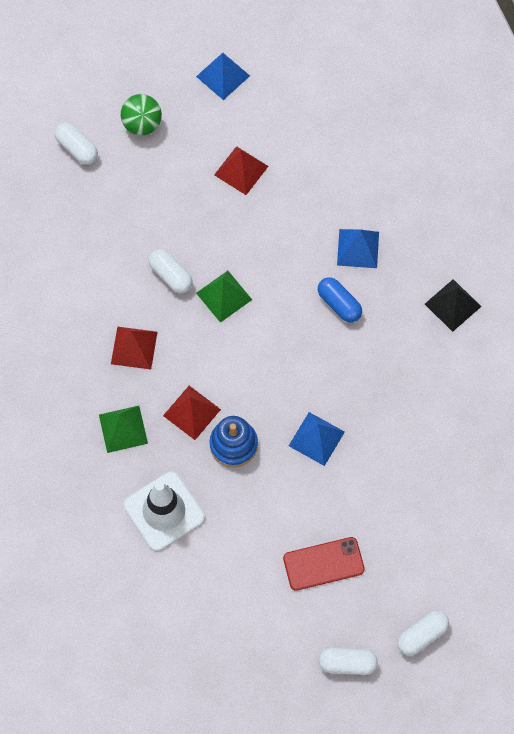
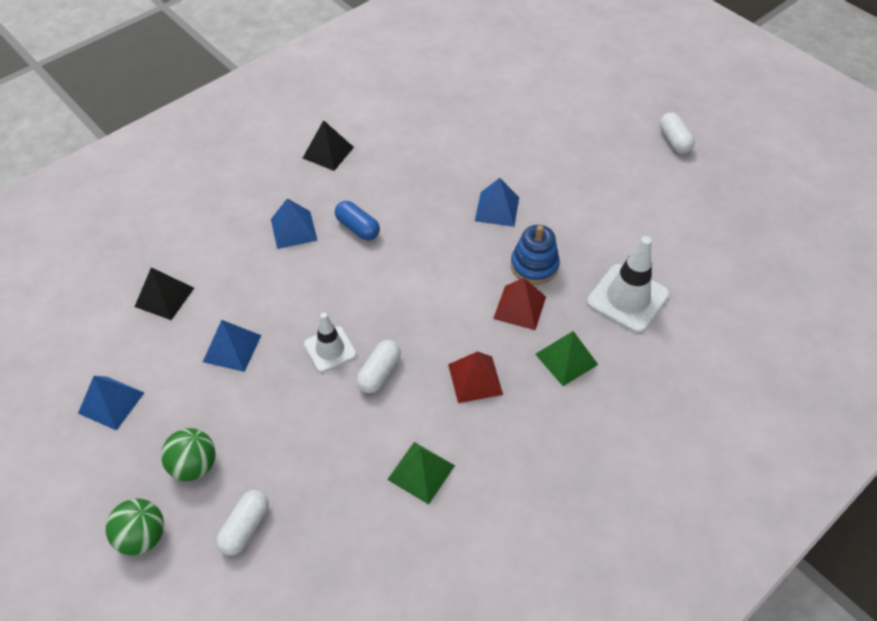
camera: 110 degrees left, 15 degrees down
(99, 82) = (143, 536): none -> green ball
(209, 244) = (330, 349): none -> white traffic cone
(224, 296) = (385, 319): green pyramid -> green pyramid (421, 472)
(241, 170) = (232, 348): red pyramid -> blue pyramid
(317, 129) = (164, 297): none -> black pyramid
(323, 564) = (604, 175): red phone -> none
(339, 304) = (357, 228): blue capsule -> blue capsule turned 75 degrees counterclockwise
(422, 635) = (623, 105): white capsule -> none

